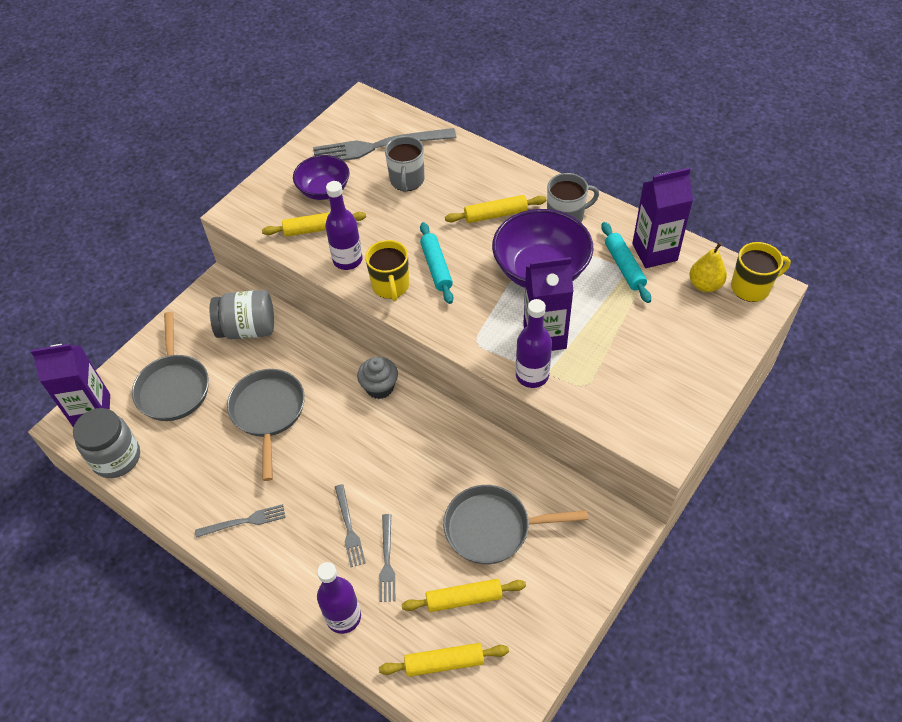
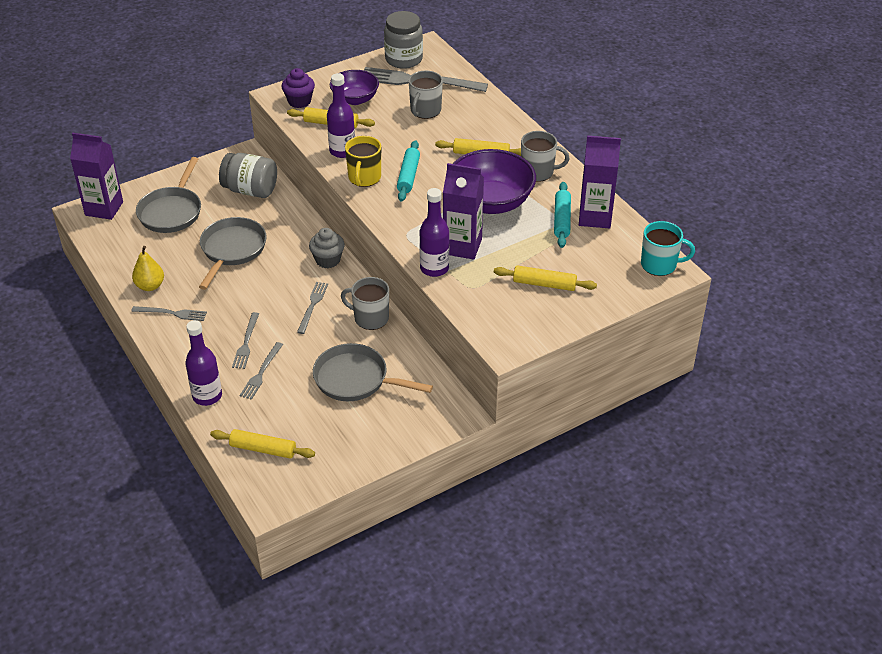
camera: 20 degrees right, 10 degrees down
(116, 458) = (104, 244): grey jar -> grey jar (403, 59)
(264, 212) = (299, 101): none -> purple cupcake
(395, 451) = (312, 305): none -> grey fork
(464, 599) = (303, 416): yellow rolling pin -> yellow rolling pin (544, 284)
(465, 444) = (370, 318): none -> grey mug
(705, 285) = (620, 251): yellow pear -> yellow pear (150, 286)
(751, 287) = (660, 265): yellow mug -> turquoise mug

